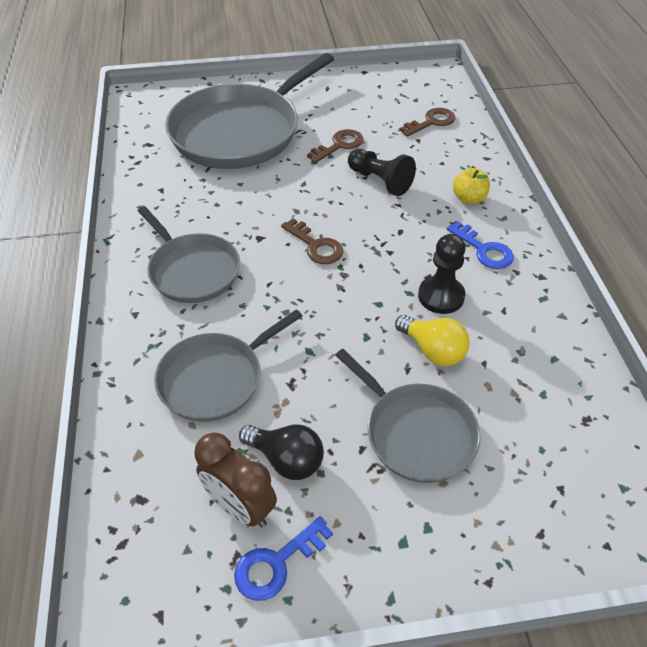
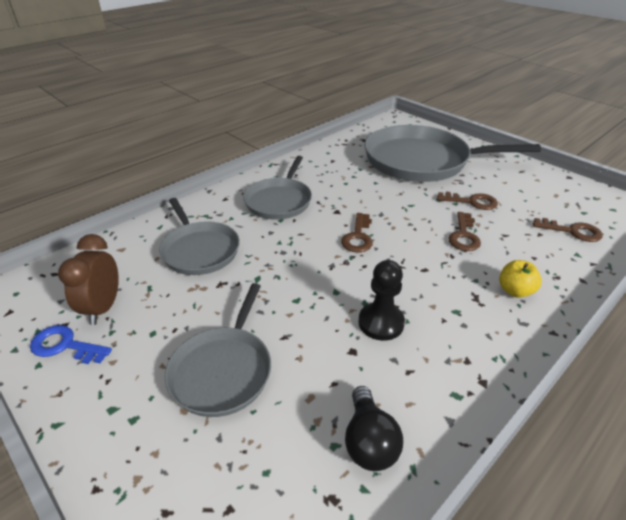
camera: 55 degrees right, 10 degrees down
(215, 378) = (199, 250): grey pan -> grey pan turned 135 degrees counterclockwise
(286, 460) = (153, 311): black light bulb -> black light bulb (369, 442)
(380, 181) = (463, 236): black pawn -> brown key
(433, 350) = (317, 343): yellow light bulb -> none
(484, 250) = (466, 327): blue key -> none

